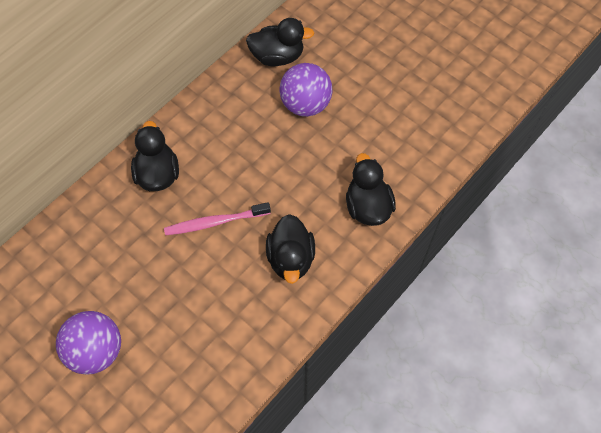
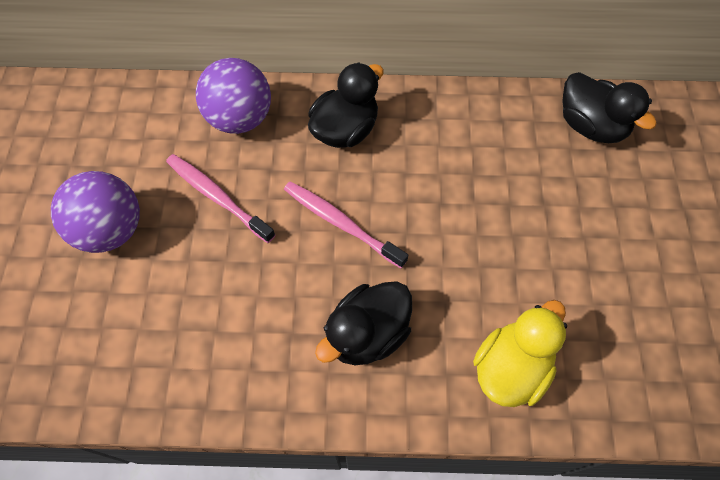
camera: 50 degrees right, 0 degrees up
(134, 275) = (218, 197): none -> pink toothbrush
(305, 105) = (565, 198): purple ball -> purple ball (240, 119)
(367, 207) = (510, 368): black duck -> yellow duck

